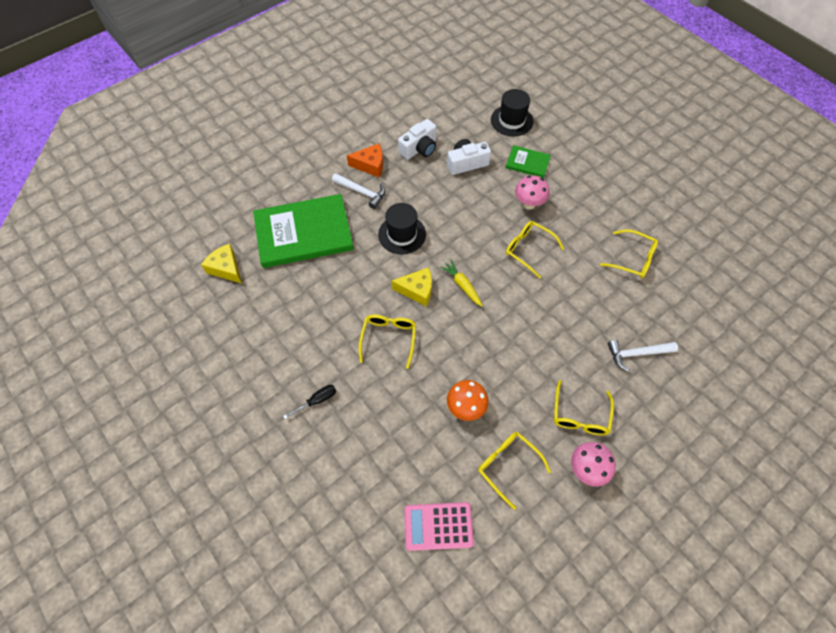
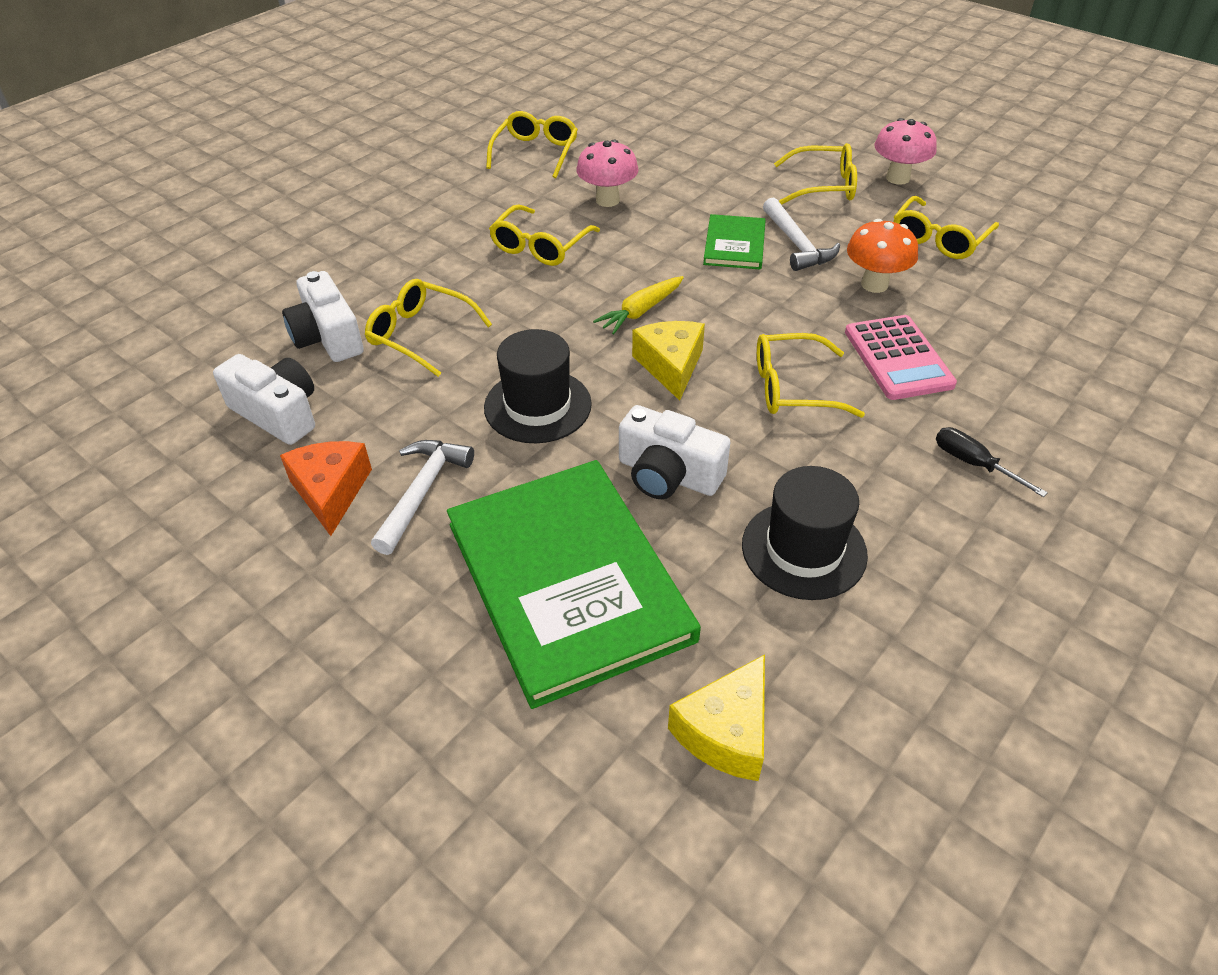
camera: 100 degrees left, 15 degrees down
(347, 275) = (668, 474): none -> white camera
(438, 526) = (1074, 291): pink calculator -> pink calculator (898, 358)
(461, 195) = (420, 334): none -> yellow glasses
(511, 120) = (205, 288): black hat -> black hat (804, 550)
(527, 163) = (328, 260): green book -> green book (734, 245)
(529, 204) = (434, 252): pink mushroom -> pink mushroom (607, 200)
(636, 354) = (702, 147): white hammer -> white hammer (797, 244)

